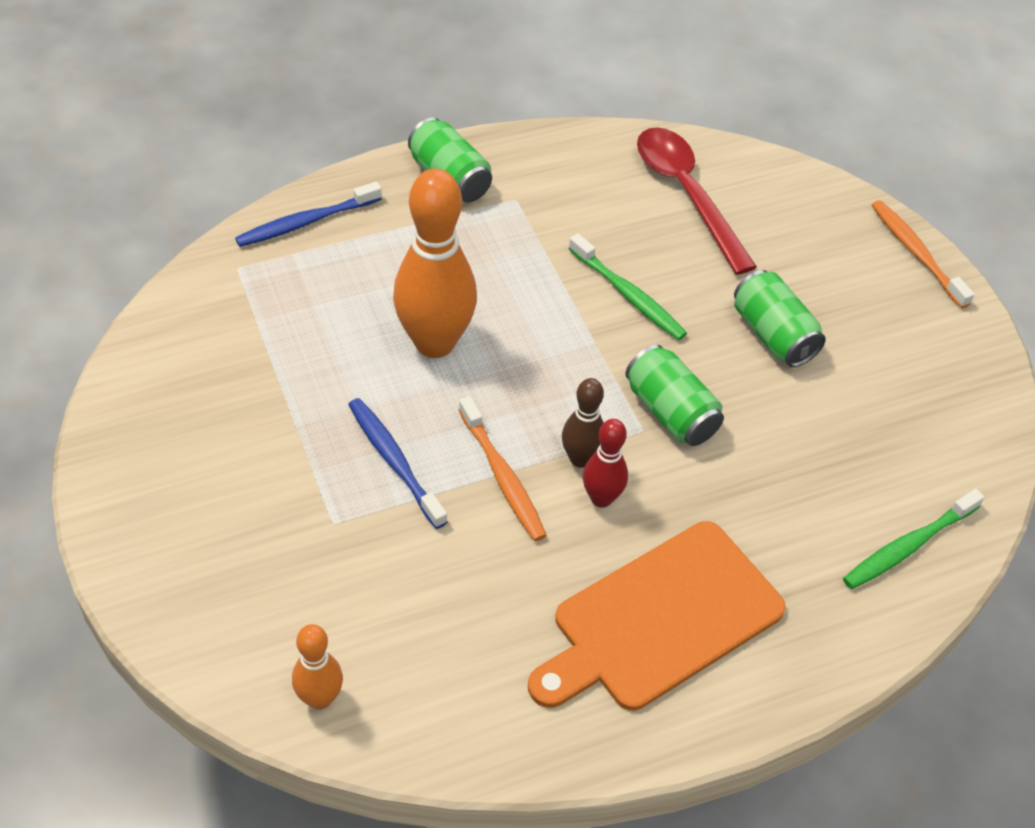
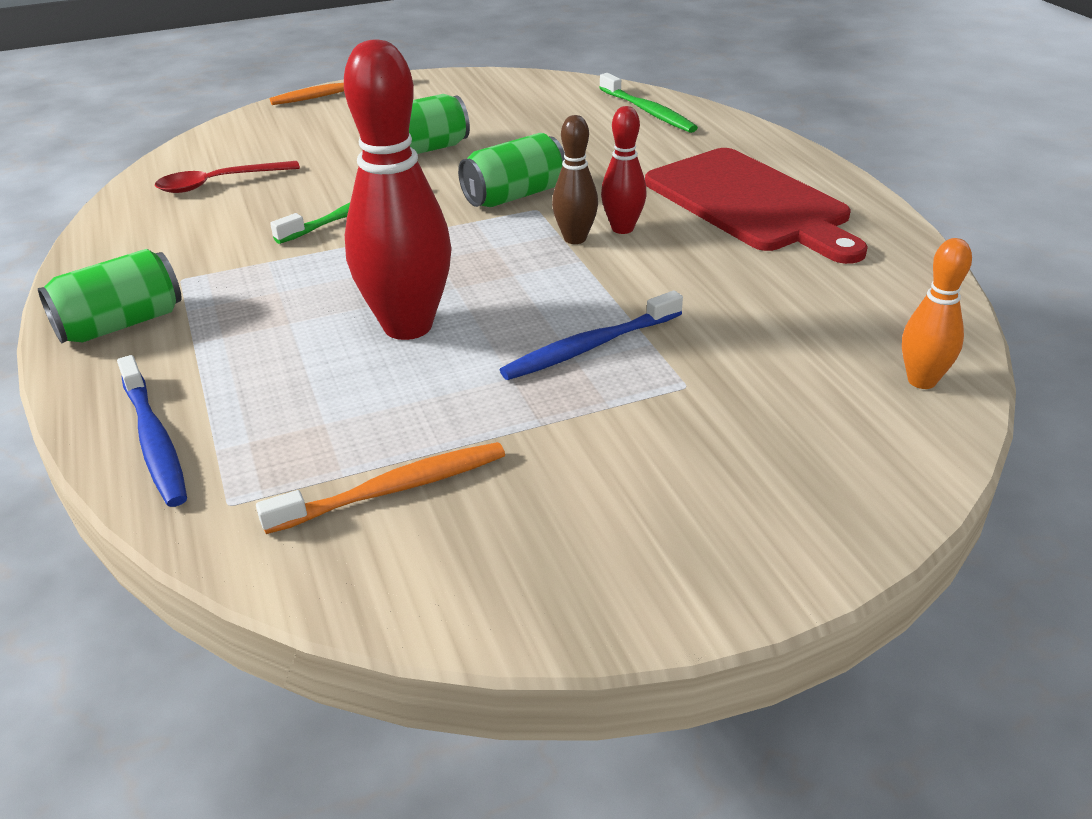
camera: 85 degrees left, 15 degrees down
(434, 343) = (407, 326): orange bowling pin -> red bowling pin
(502, 476) = (602, 280): orange toothbrush -> orange toothbrush (392, 490)
(661, 619) = (750, 203): orange cutting board -> red cutting board
(687, 194) = (219, 183): red spoon -> red spoon, size x0.64

